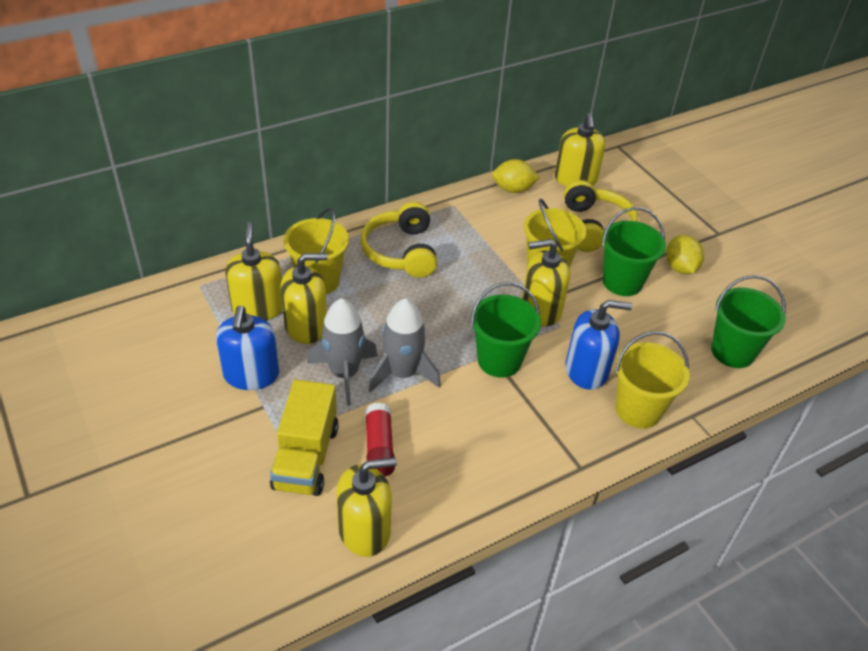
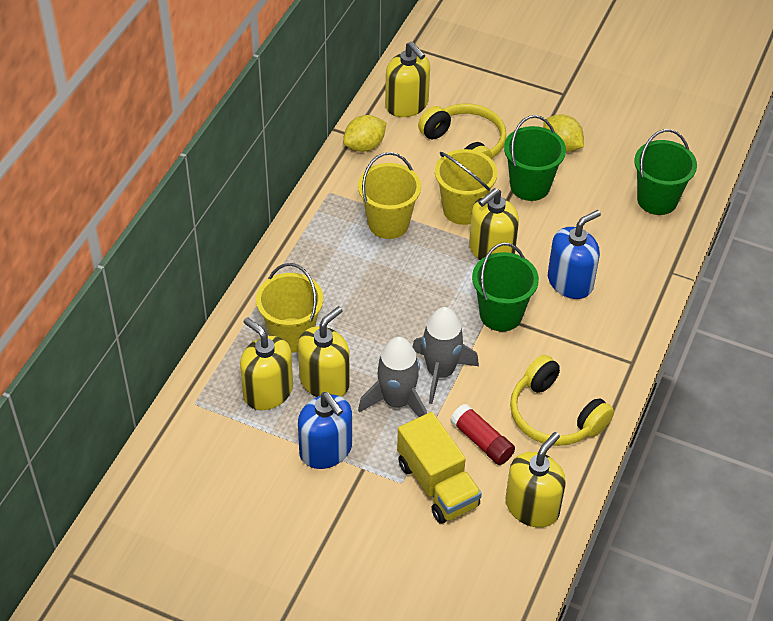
camera: 35 degrees left, 5 degrees up
(401, 251) = (331, 265): yellow headphones -> yellow headphones (554, 415)
(638, 410) = (632, 291): yellow bucket -> yellow bucket (388, 223)

